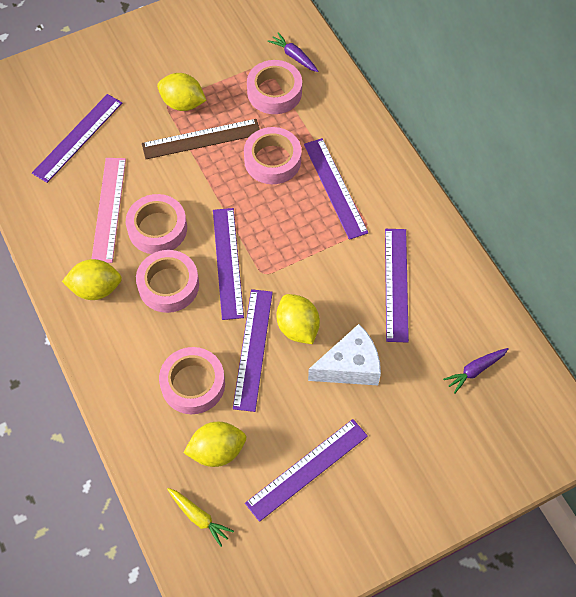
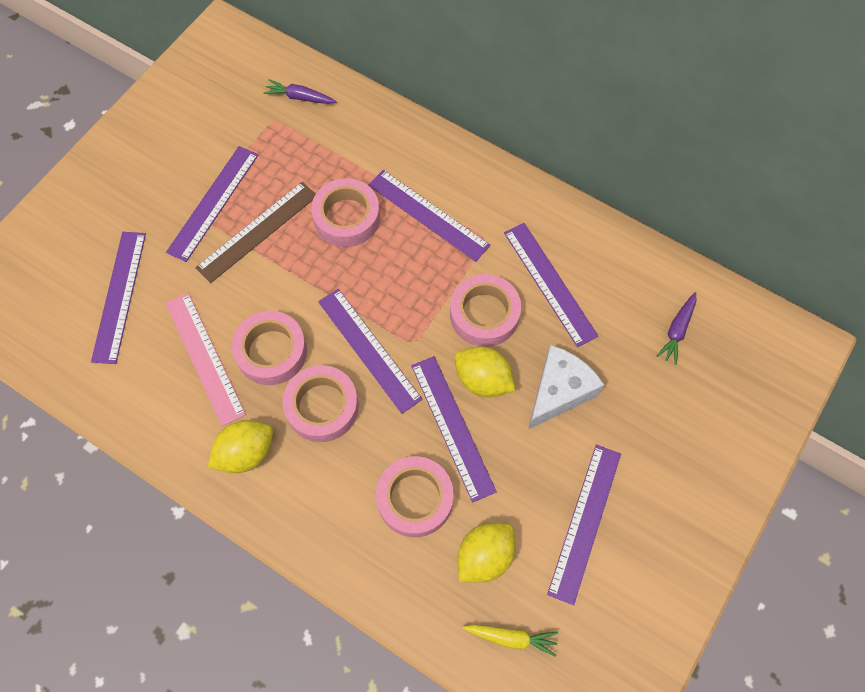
camera: 30 degrees left, 5 degrees up
(183, 103) = (213, 202): yellow lemon -> purple ruler
(274, 92) = (303, 144): pink tape -> pink tape (484, 314)

